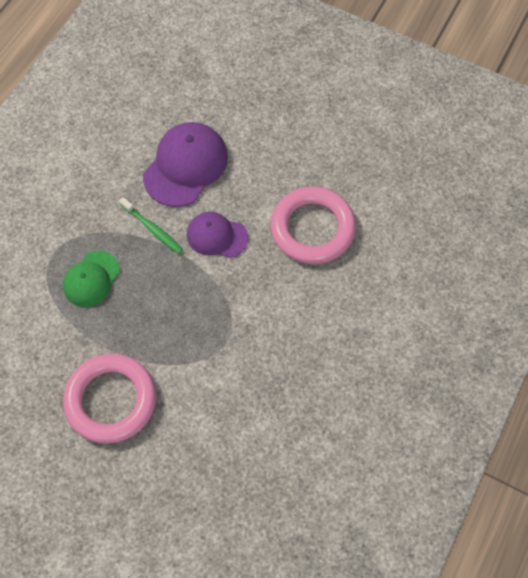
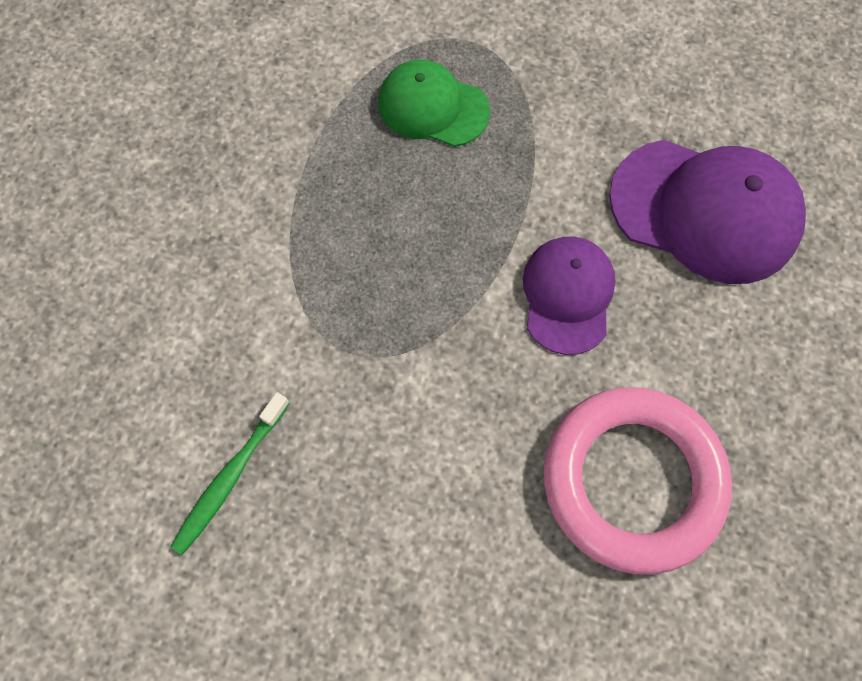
camera: 80 degrees right, 5 degrees up
(111, 400) = (212, 185): pink ring -> none
(152, 229) = (554, 181): green toothbrush -> green toothbrush (230, 477)

